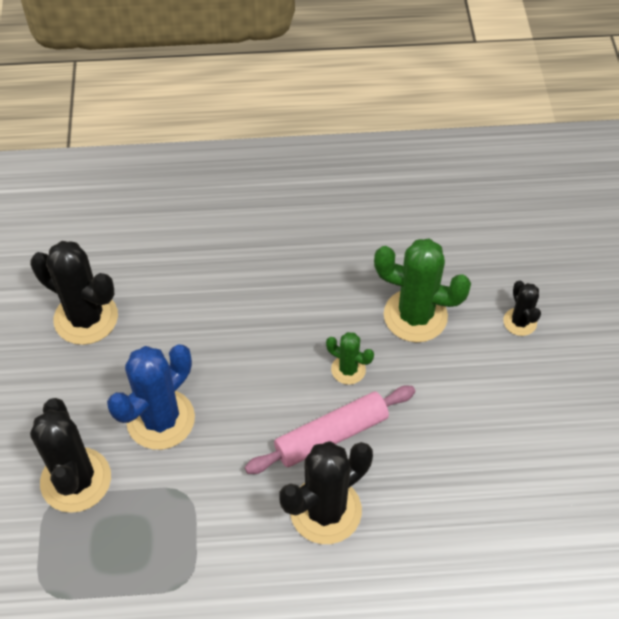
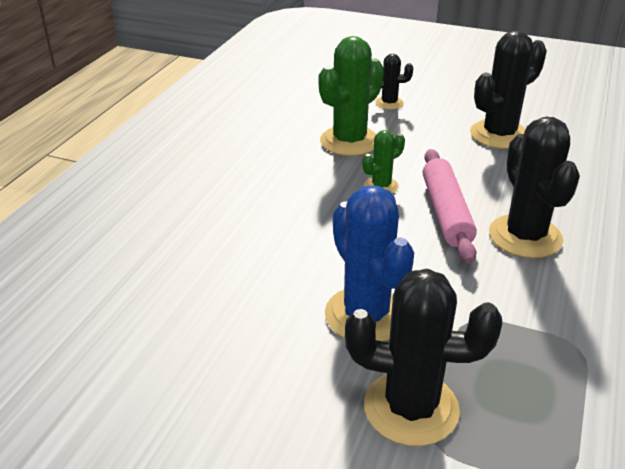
camera: 65 degrees left, 20 degrees down
(86, 318) = (182, 341): black cactus -> black cactus (499, 135)

